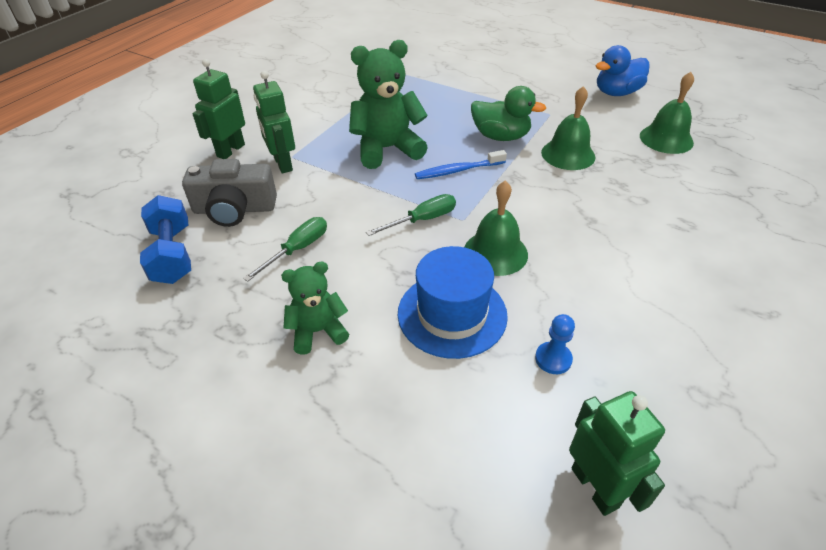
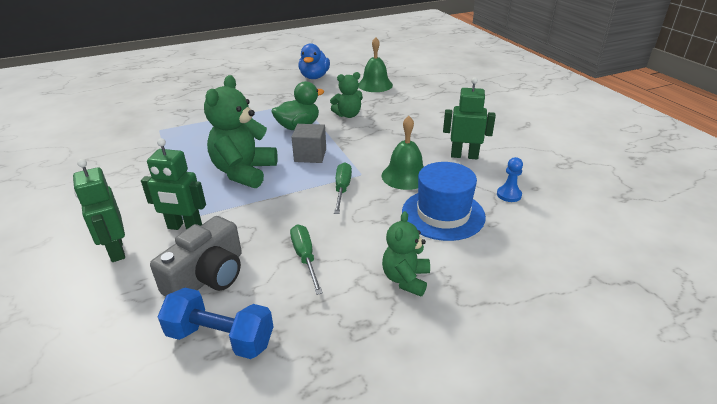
camera: 55 degrees left, 10 degrees down
(458, 170) = (310, 155): blue toothbrush -> grey cube
(568, 154) = (348, 115): green bell -> green teddy bear
(595, 487) = (602, 221): green robot -> green robot (464, 156)

